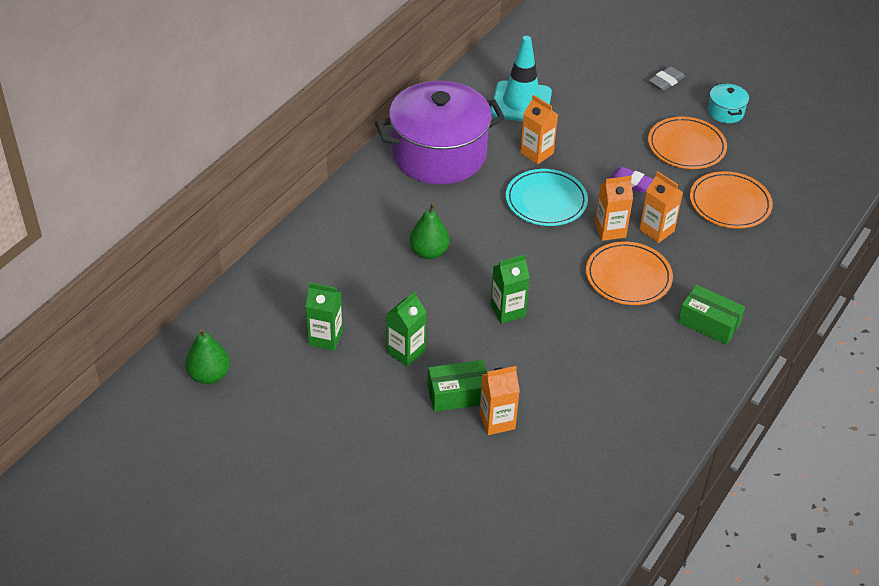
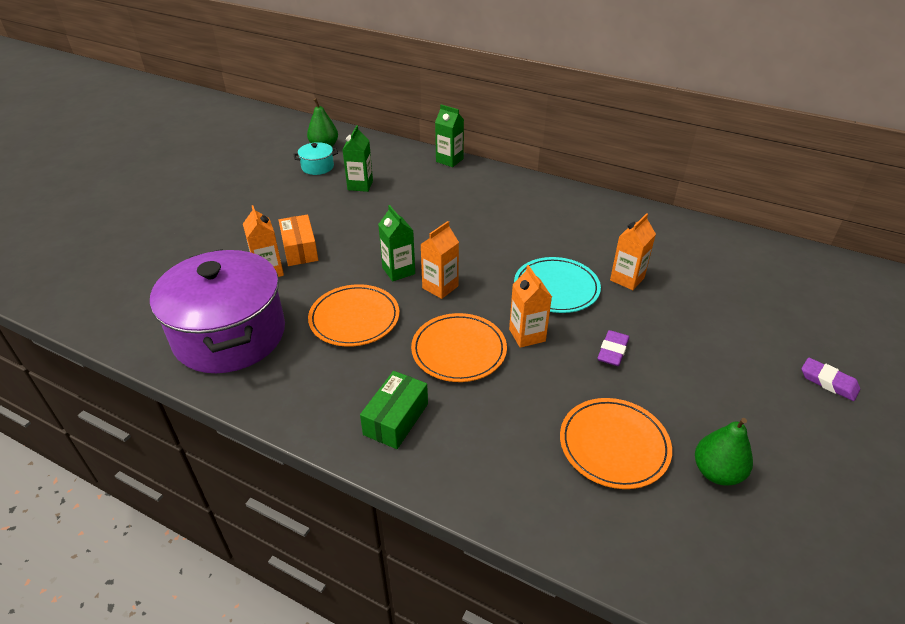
camera: 85 degrees right, 5 degrees down
(406, 352) = (347, 221): green carton -> green carton (449, 160)
(429, 252) = (464, 224): green pear -> green pear (716, 472)
(439, 154) = (594, 221): purple pot -> purple pot (230, 335)
(458, 394) = (300, 249): green box -> orange box
(521, 103) = (702, 265): turquoise traffic cone -> none
(656, 230) = (539, 373): orange carton -> orange carton (440, 287)
(666, 81) = (828, 382): grey eraser -> purple eraser
(686, 146) = (706, 401): orange plate -> orange plate (354, 318)
(725, 112) = (806, 446): turquoise pot -> turquoise pot (317, 167)

